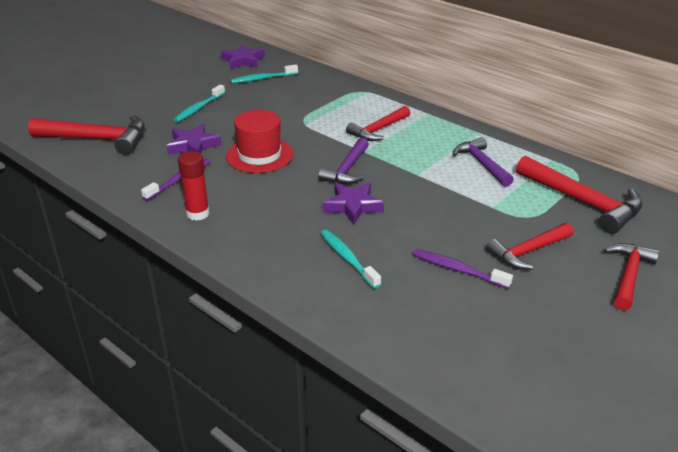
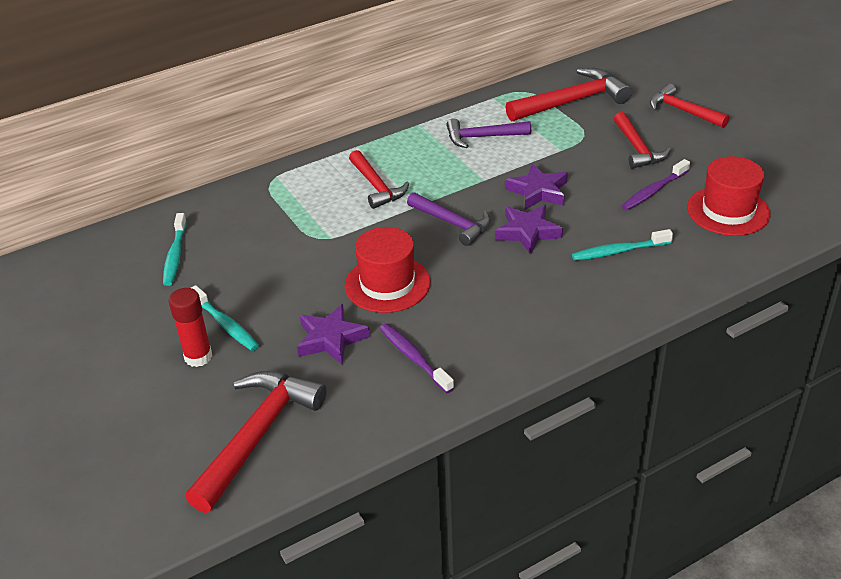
camera: 70 degrees left, 5 degrees up
(198, 214) = (498, 348): red glue stick -> red glue stick (198, 357)
(243, 61) = (100, 266): purple star -> purple star (538, 191)
(452, 324) = (728, 211): none -> red hat

